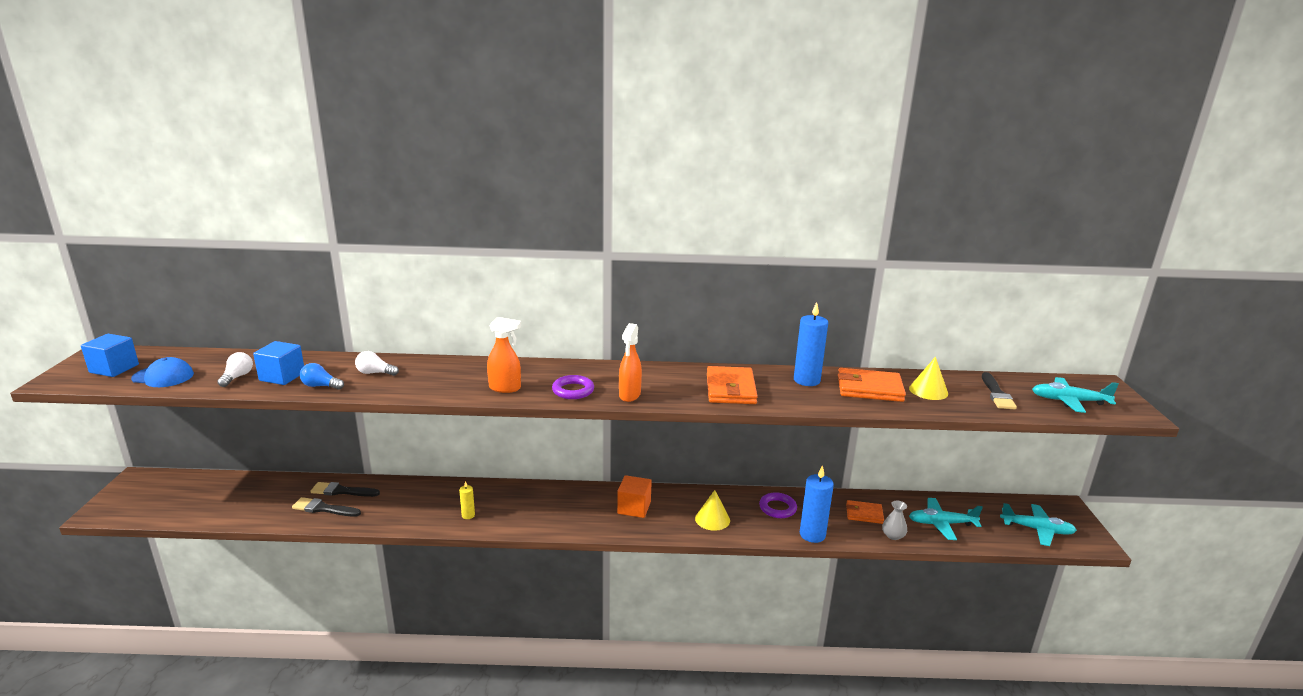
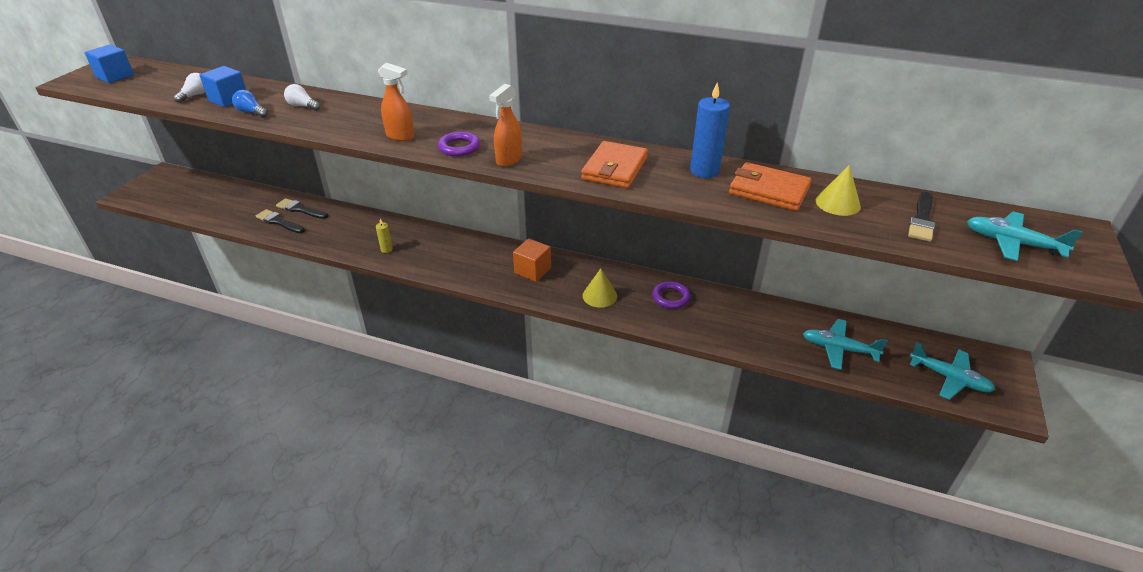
camera: 20 degrees right, 15 degrees up
(163, 376) = (143, 87): blue cap -> none
(812, 534) = (690, 331): blue candle -> none
(864, 514) = (758, 321): orange wallet -> none
(893, 535) = (775, 350): grey vase -> none

